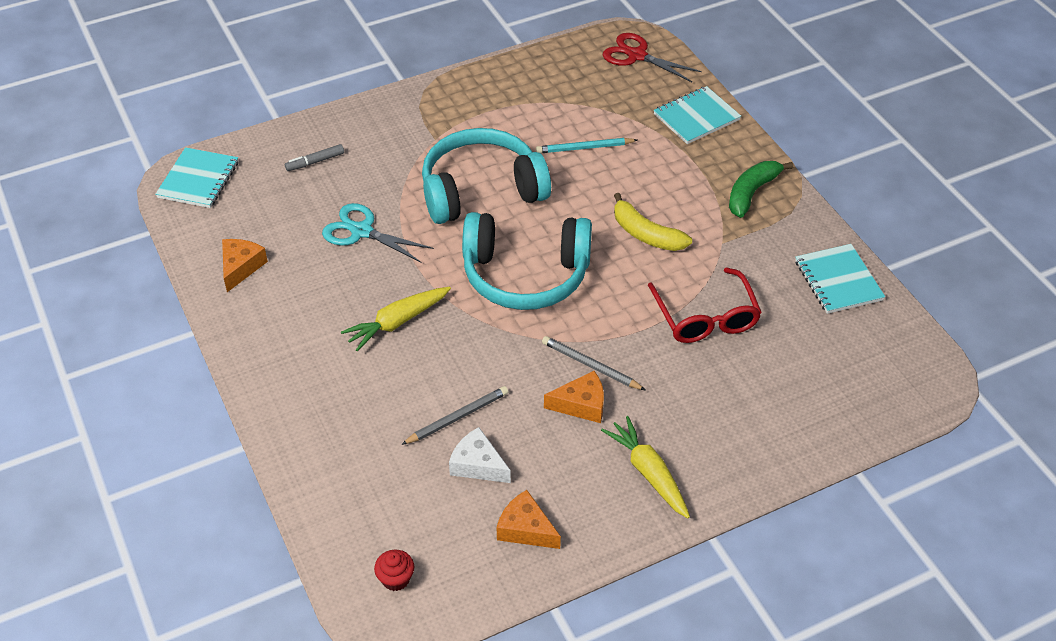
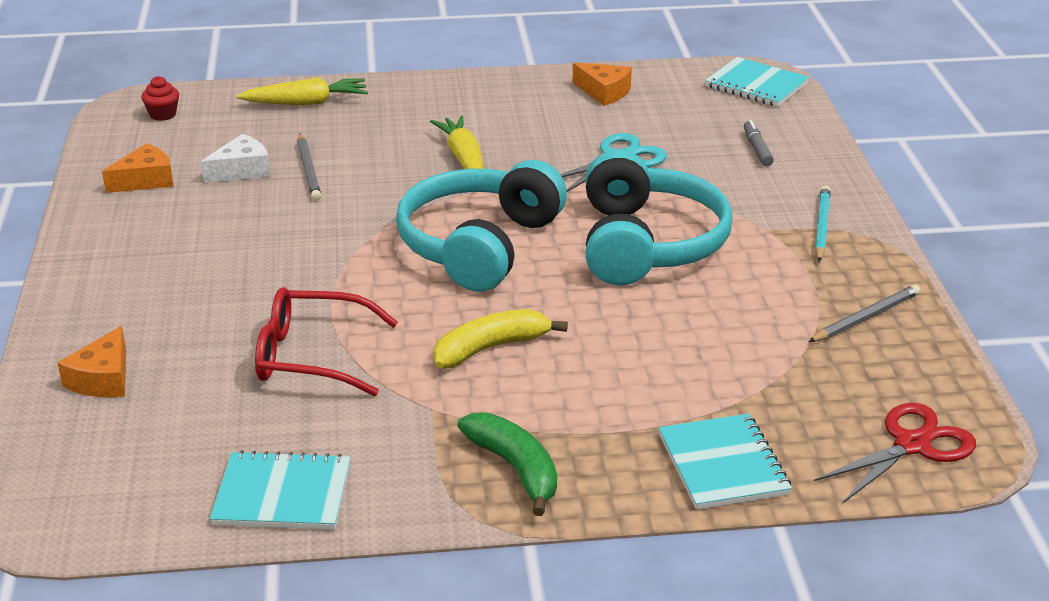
camera: 110 degrees right, 15 degrees down
(581, 404) = (260, 240): orange cheese -> orange cheese (103, 379)
(584, 148) = (695, 340): turquoise pencil -> turquoise pencil (822, 226)
(591, 366) = (307, 258): grey pencil -> grey pencil (865, 318)
(648, 472) = (135, 259): yellow carrot -> yellow carrot (306, 103)

